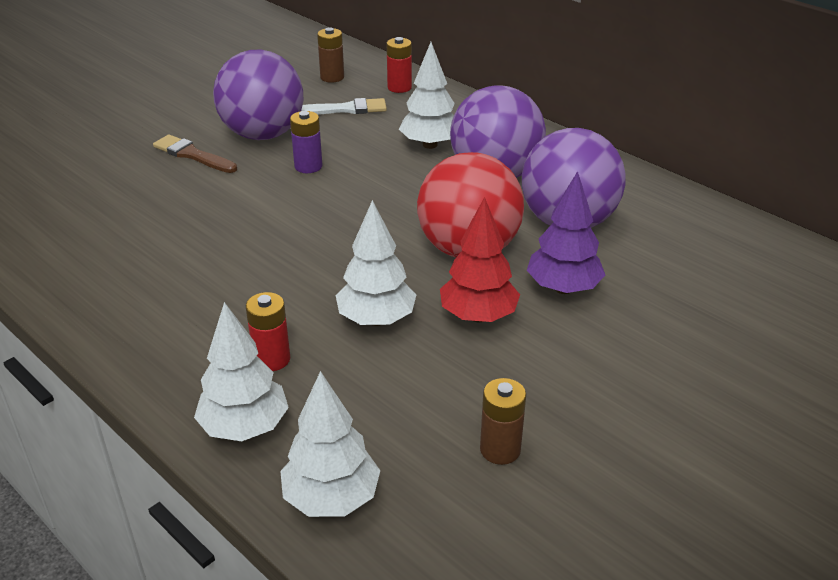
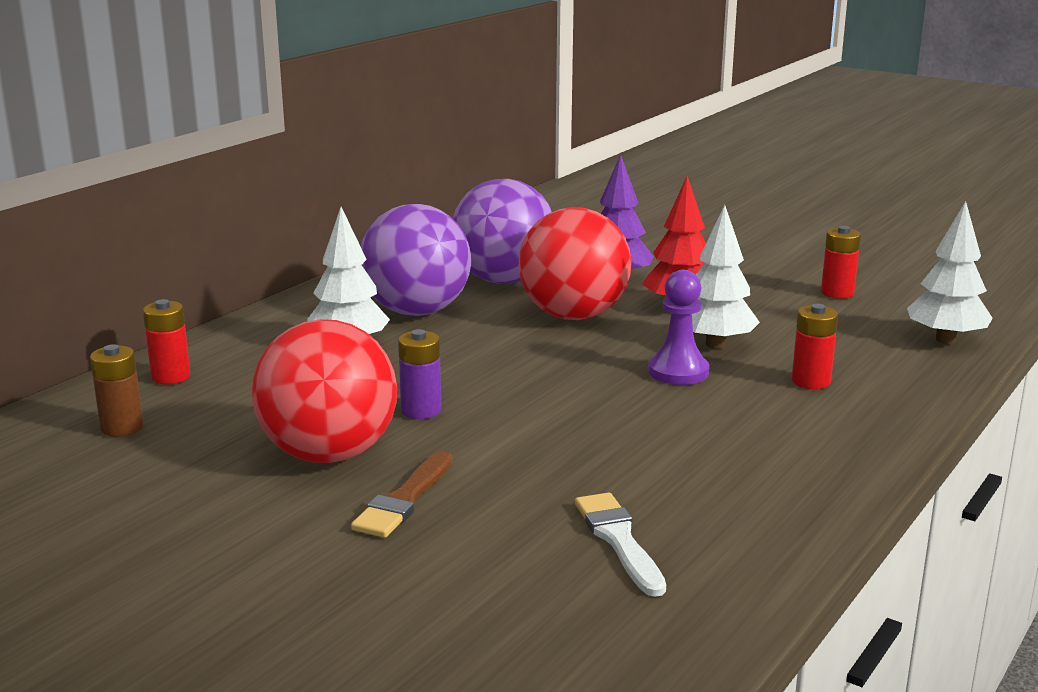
camera: 100 degrees left, 15 degrees down
(245, 427) = (908, 380): white tree -> none
(263, 134) = (329, 454): purple ball -> red ball
(325, 286) = (678, 372): none -> purple pawn
(344, 109) = (243, 406): white brush -> white brush (619, 540)
(500, 449) = (837, 293): brown battery -> red battery

